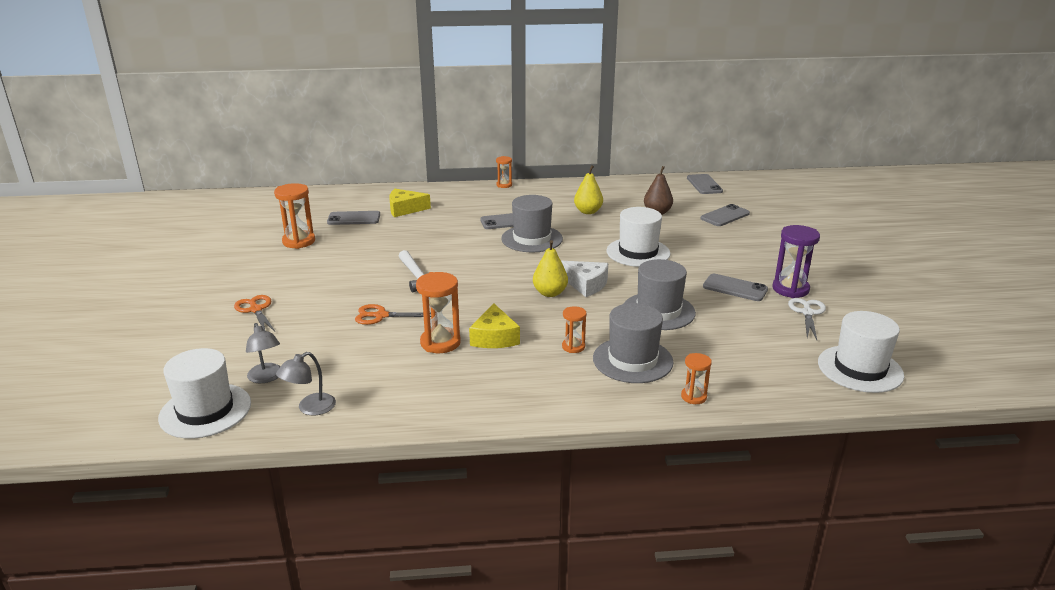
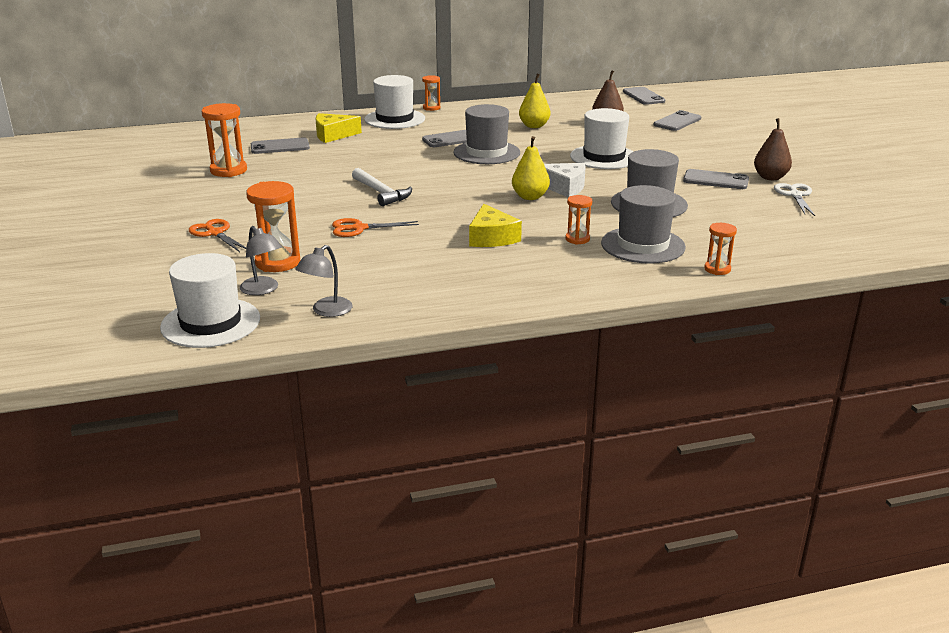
camera: 10 degrees left, 0 degrees up
(440, 343) = (436, 246): orange hourglass -> orange hourglass (278, 262)
(790, 289) = (770, 177): purple hourglass -> brown pear
(860, 369) = (864, 235): white hat -> white hat (394, 119)

